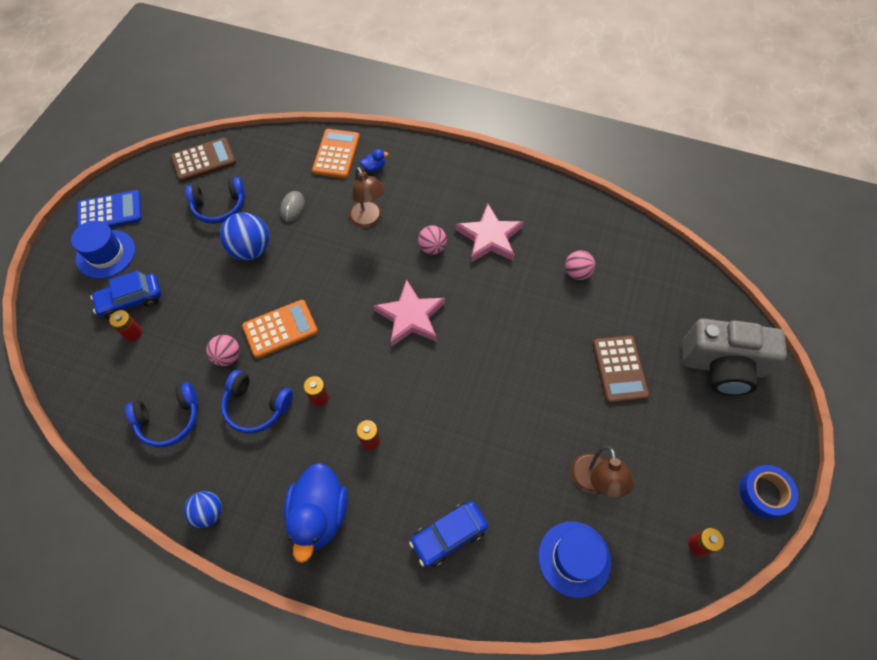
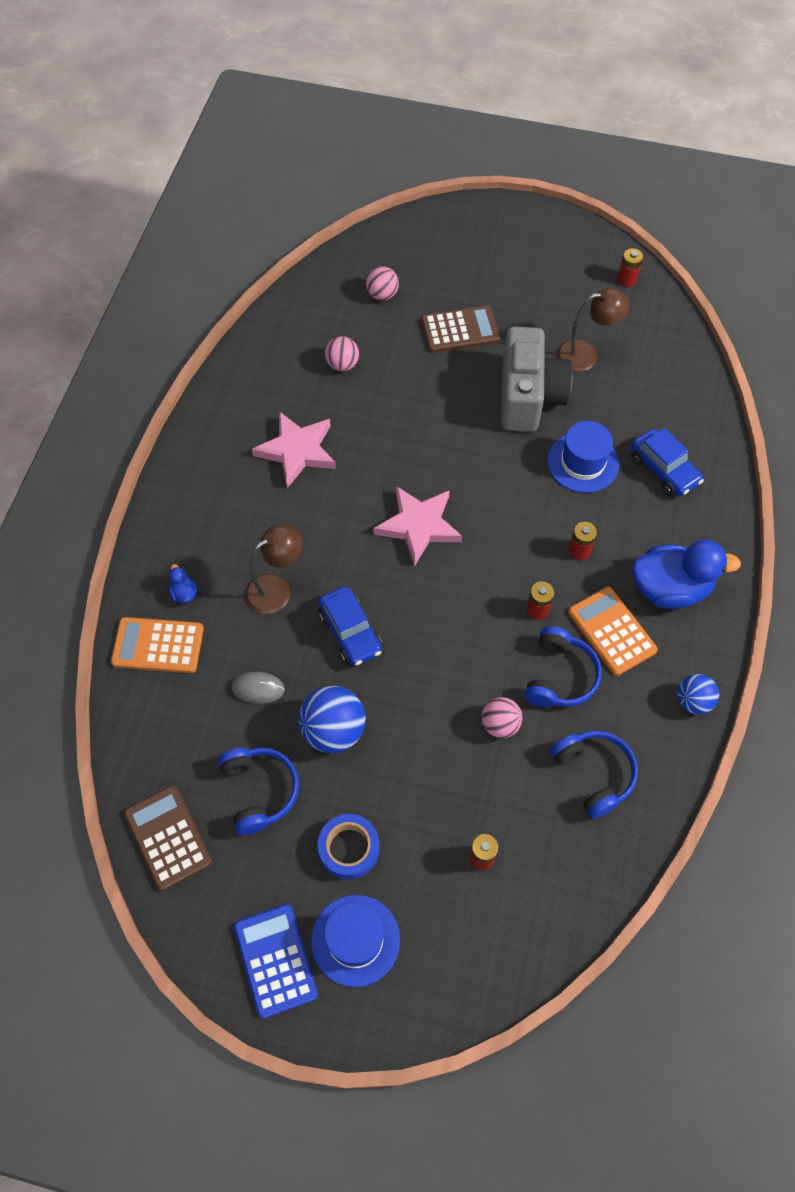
camera: 95 degrees left, 0 degrees up
(131, 300) = (431, 875): blue car -> blue car (350, 632)
(280, 329) = (453, 668): orange calculator -> orange calculator (612, 631)
(432, 248) = (317, 511): pink ball -> pink ball (382, 295)
(574, 558) = (660, 369): blue hat -> blue hat (582, 462)
(722, 366) = (445, 249): grey camera -> grey camera (528, 397)
(764, 493) = (569, 231): blue tape -> blue tape (349, 849)

